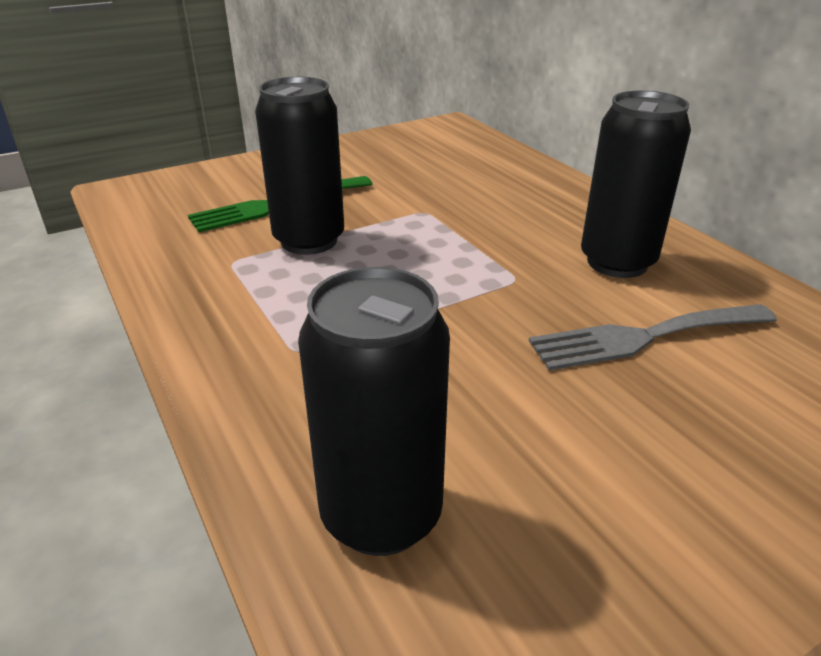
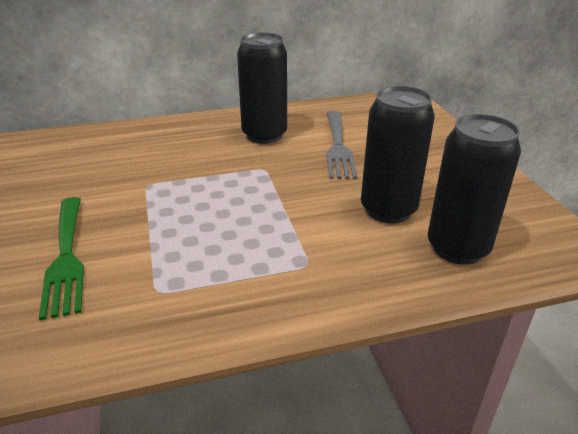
camera: 75 degrees left, 0 degrees up
(309, 240) = (152, 244): black can -> black can (388, 210)

